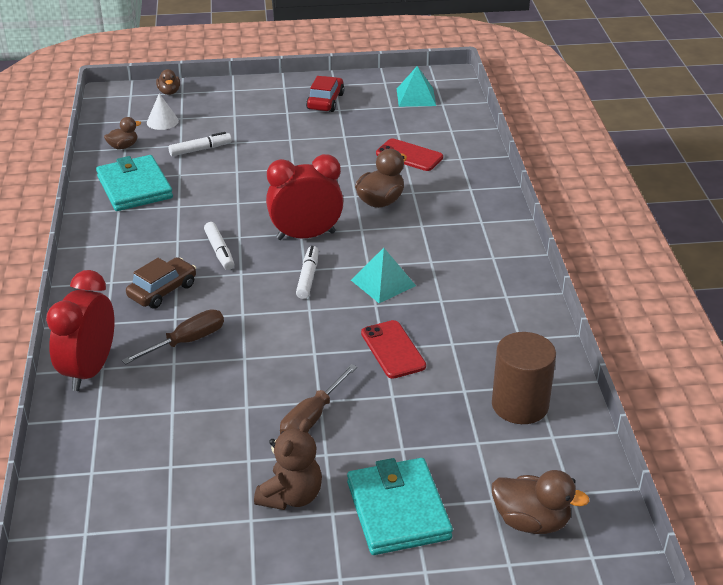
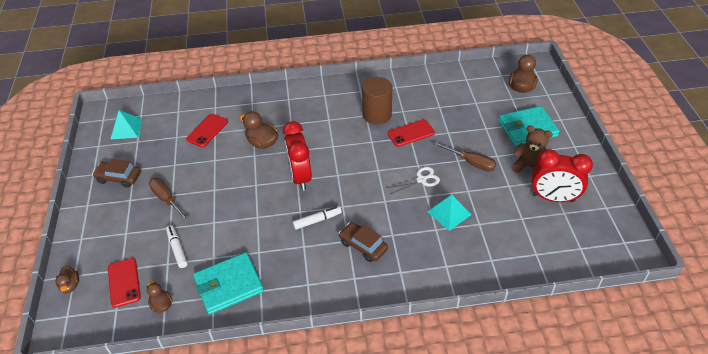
camera: 90 degrees left, 10 degrees up
(89, 370) = (449, 272): red clock -> red clock (553, 198)
(162, 121) = (124, 282): white cone -> red phone
(169, 92) = (70, 285): brown duck -> brown duck turned 90 degrees clockwise
(187, 341) = (414, 225): brown screwdriver -> brown screwdriver (167, 199)
(280, 354) = (421, 179): none -> white scissors
(308, 277) = (346, 173): white marker -> none
(325, 101) = (119, 178): red car -> brown car
(383, 283) = (350, 139): turquoise pyramid -> turquoise pyramid (449, 213)
(520, 405) = (446, 88): brown cylinder -> brown cylinder (377, 114)

